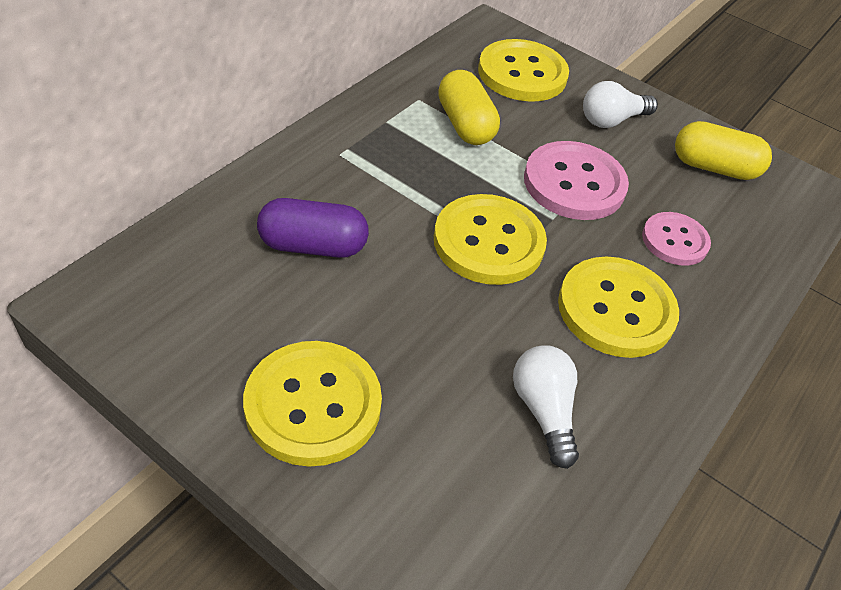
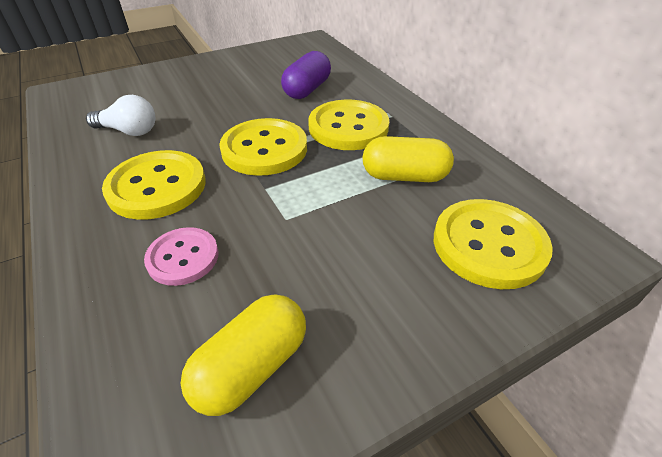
camera: 120 degrees right, 5 degrees down
(313, 405) = (208, 74): yellow button -> yellow button (348, 127)
(574, 183) = (296, 217): pink button -> none
(612, 120) = (382, 294): white light bulb -> none

